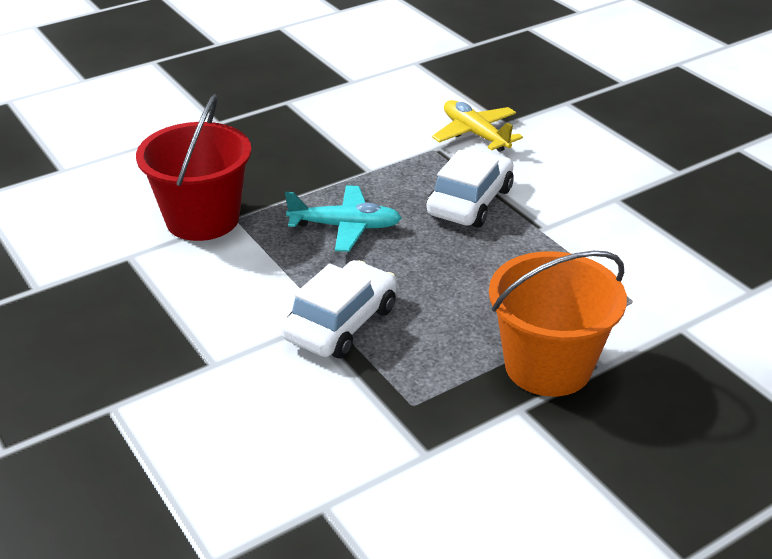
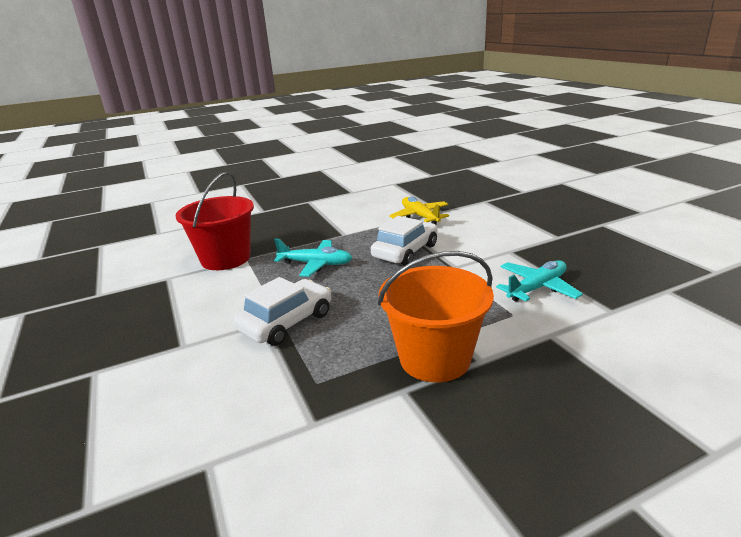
camera: 10 degrees right, 10 degrees down
(659, 259) = (537, 288): none -> turquoise plane

